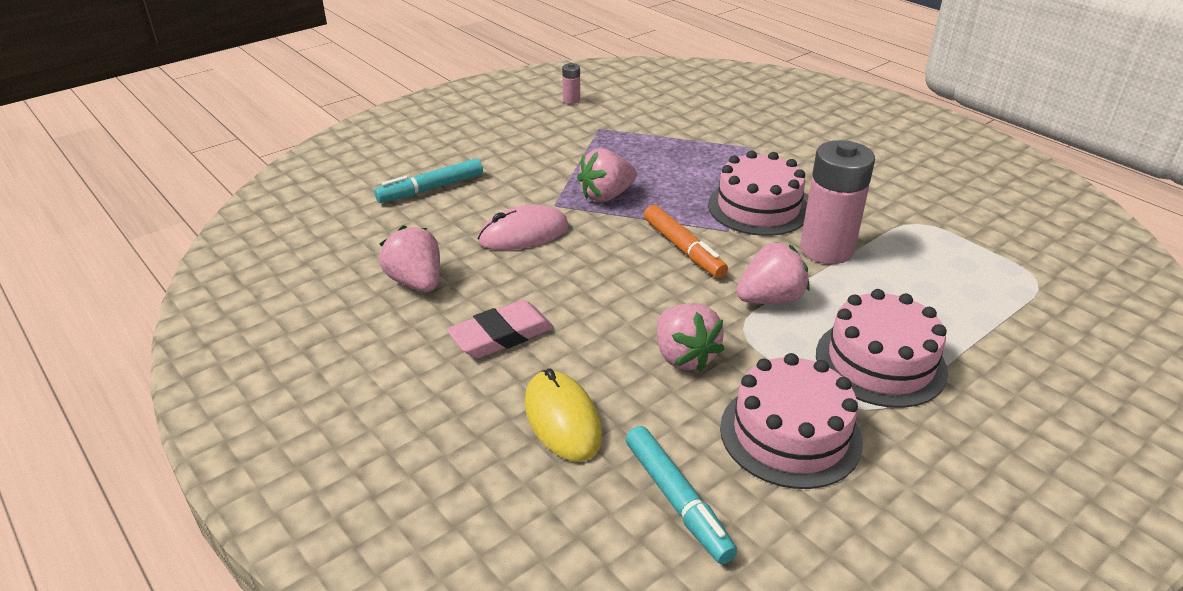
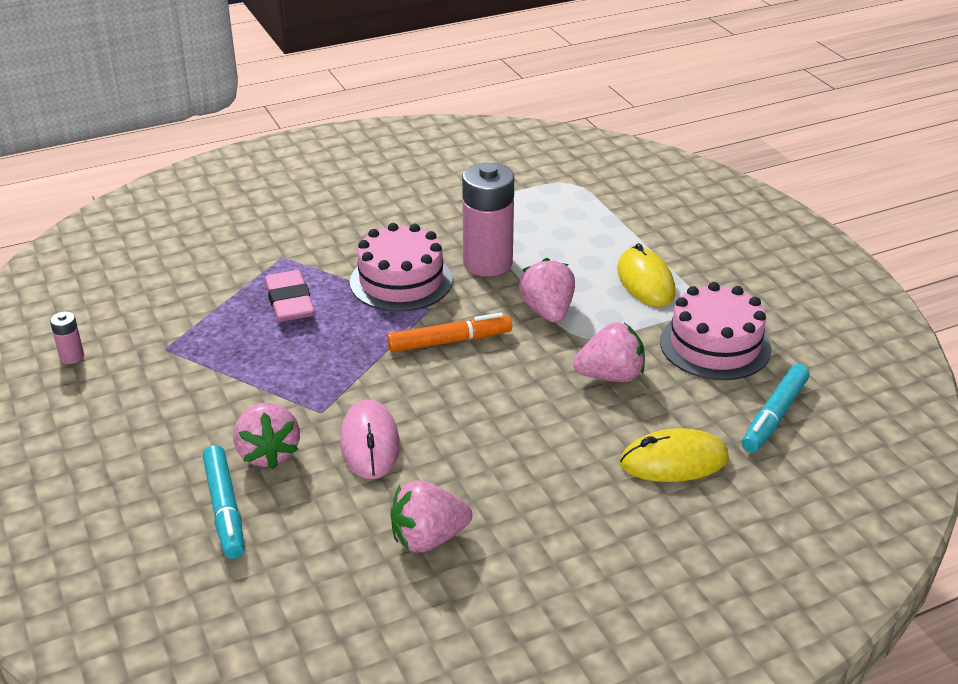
camera: 75 degrees left, 0 degrees up
(501, 335) = (545, 483): pink eraser -> pink eraser (289, 301)
(606, 196) = (324, 371): pink strawberry -> pink strawberry (268, 453)
(677, 500) = (774, 416): turquoise marker -> turquoise marker turned 135 degrees clockwise
(880, 362) = (645, 281): pink cake -> yellow mouse

